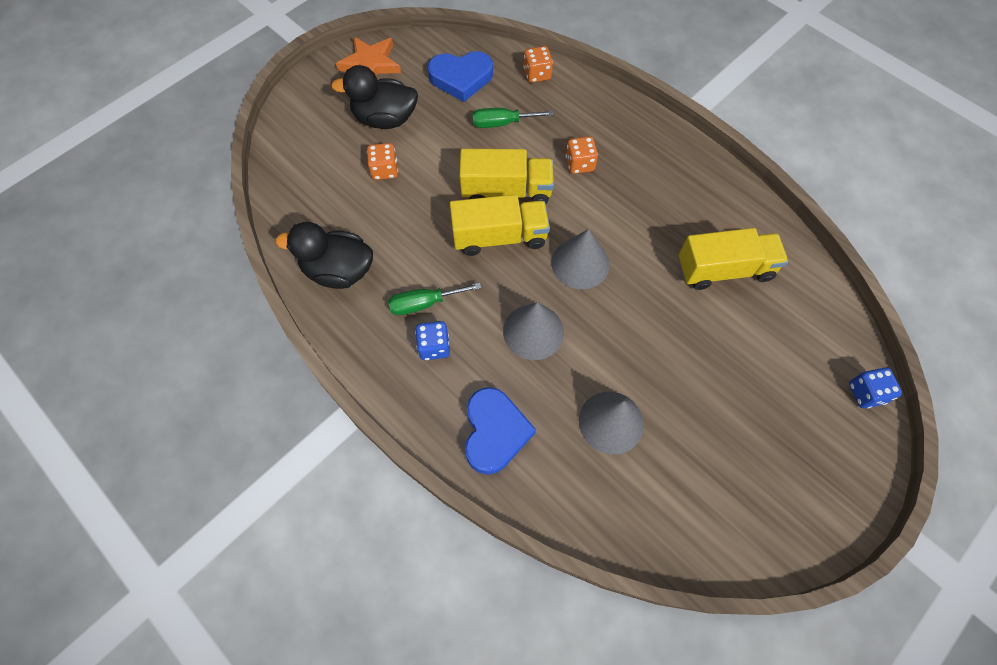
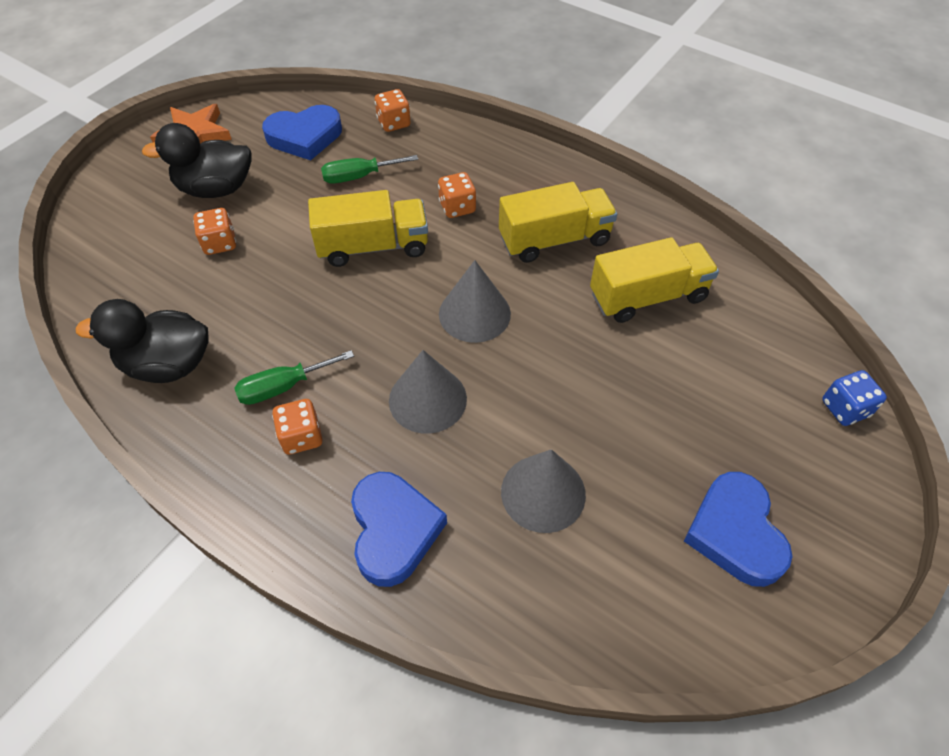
camera: 10 degrees left, 10 degrees down
(434, 347) = (301, 437): blue dice -> orange dice
(499, 237) = (371, 298): yellow truck -> yellow truck (554, 240)
(753, 479) = (735, 532): none -> blue heart

